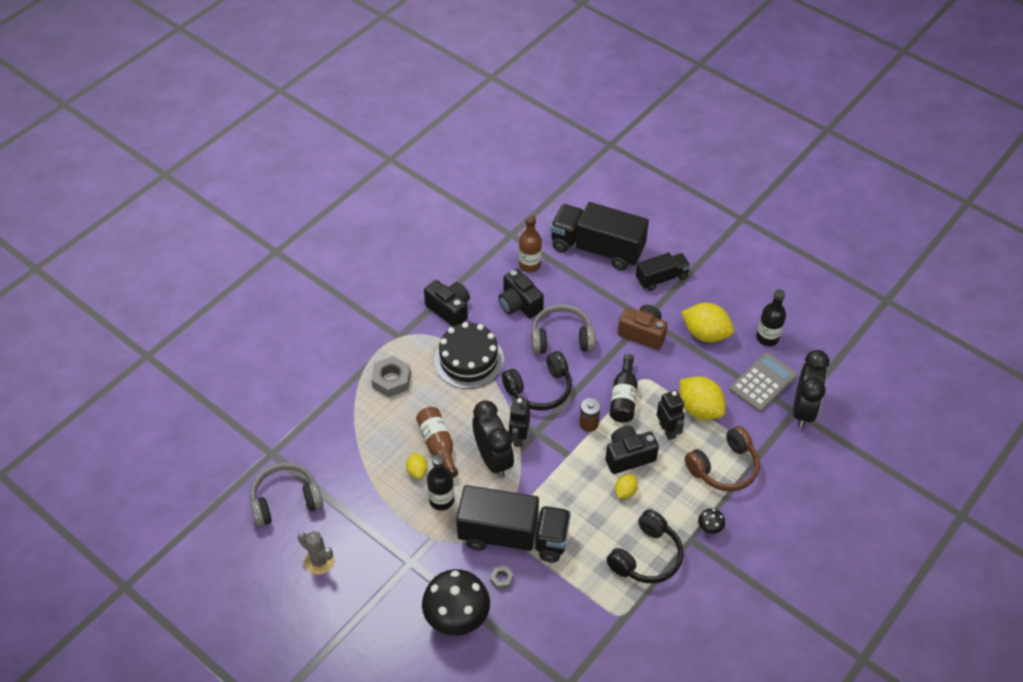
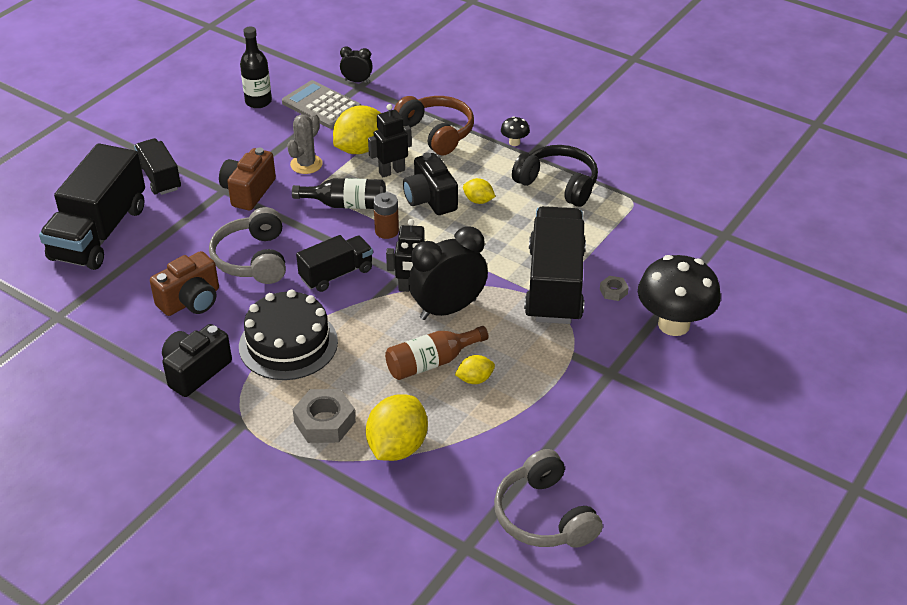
camera: 95 degrees left, 10 degrees down
(319, 561) = (631, 464): grey cactus -> grey cactus (306, 164)
(441, 500) = (515, 352): black bottle -> none
(519, 304) = (191, 301): black camera -> brown camera
(529, 265) = (120, 295): brown bottle -> none
(540, 389) = (336, 274): black headphones -> black truck
(705, 334) = (250, 144): yellow lemon -> yellow lemon (397, 447)
(803, 409) = (357, 81): black clock -> black clock, size x0.50

